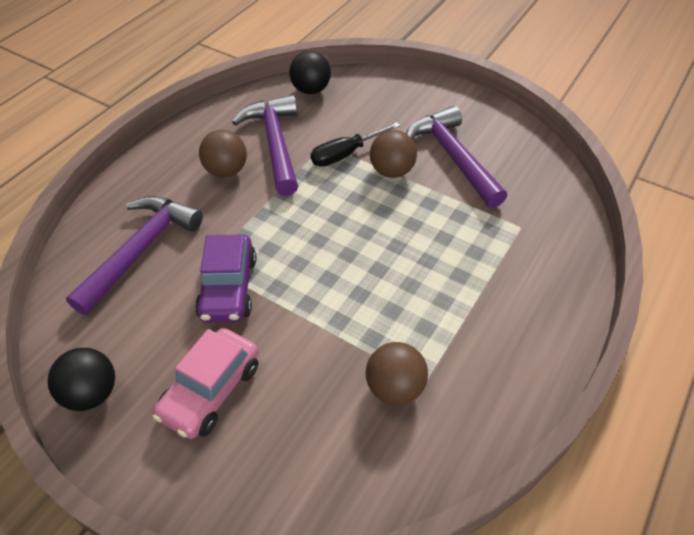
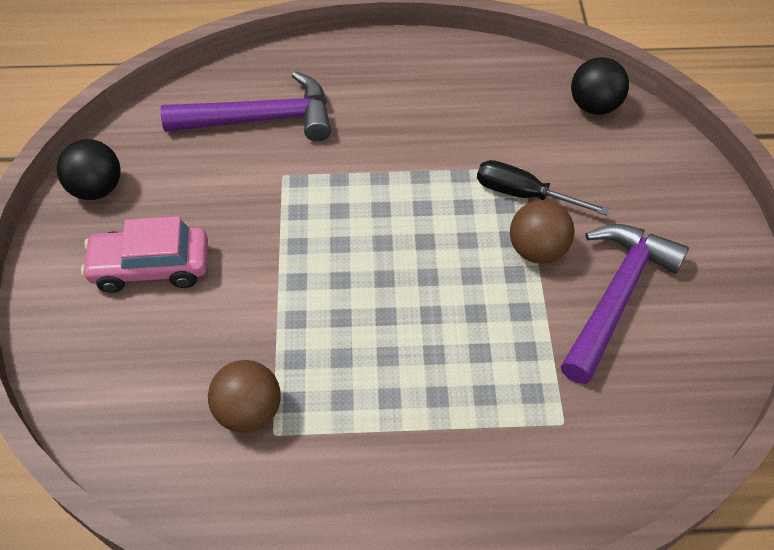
camera: 55 degrees right, 5 degrees up
(226, 171) = (409, 114): brown ball -> none
(228, 288) = (268, 209): purple car -> none
(275, 144) = (481, 128): purple hammer -> none

